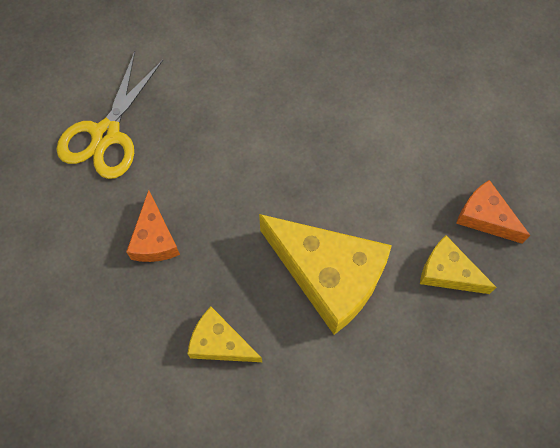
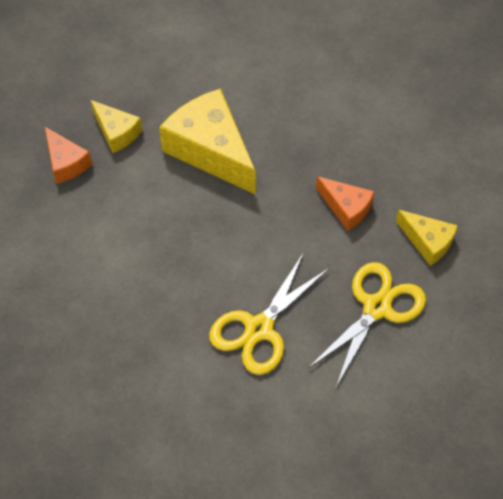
camera: 165 degrees left, 10 degrees down
(154, 239) = (346, 208): orange cheese -> orange cheese turned 120 degrees clockwise
(217, 88) = (259, 329): none -> yellow scissors
(220, 343) = (309, 126): yellow cheese -> yellow cheese (427, 242)

